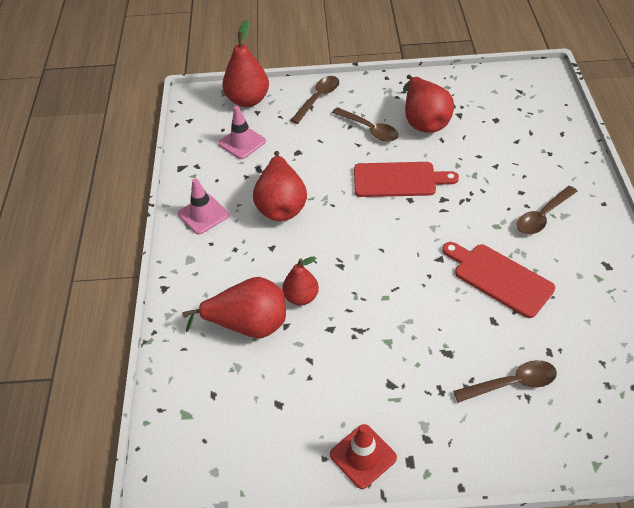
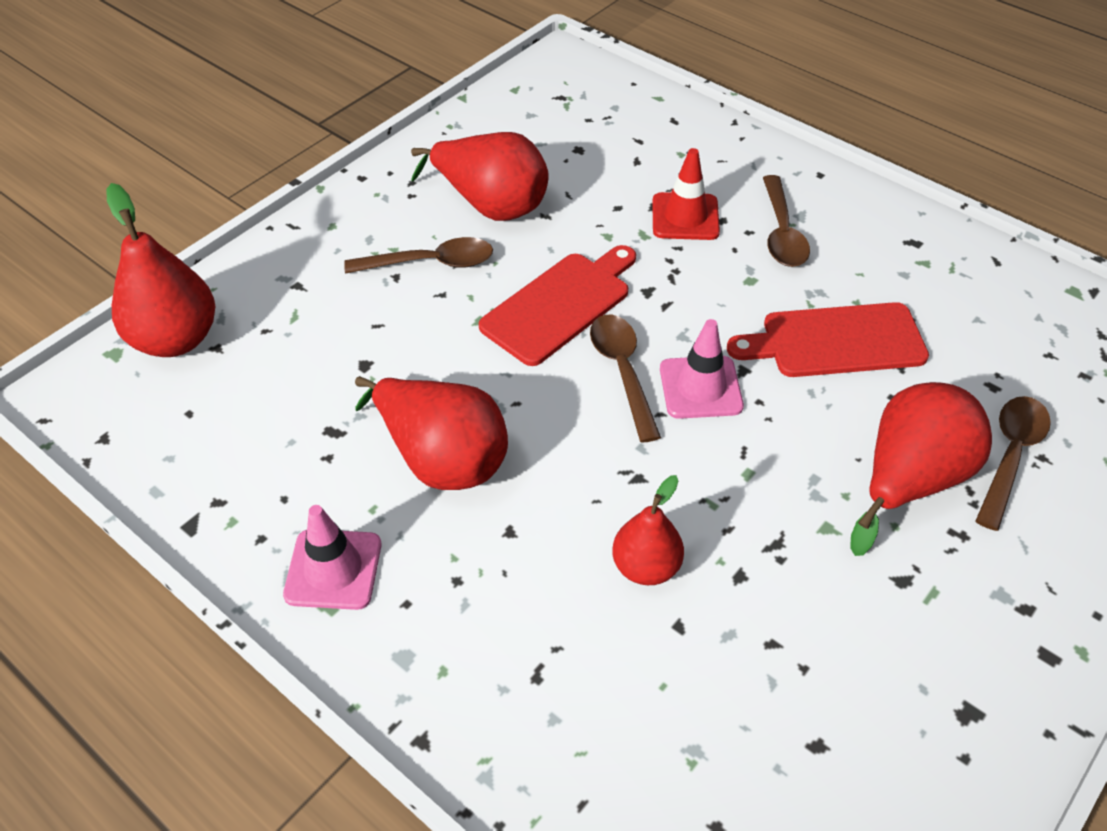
camera: 50 degrees left, 0 degrees up
(242, 142) = (252, 410): pink traffic cone -> pink traffic cone (700, 387)
(248, 325) = (628, 674): red pear -> red pear (909, 480)
(318, 99) = (295, 267): brown spoon -> brown spoon (623, 372)
(363, 456) = (998, 705): red traffic cone -> red traffic cone (685, 217)

